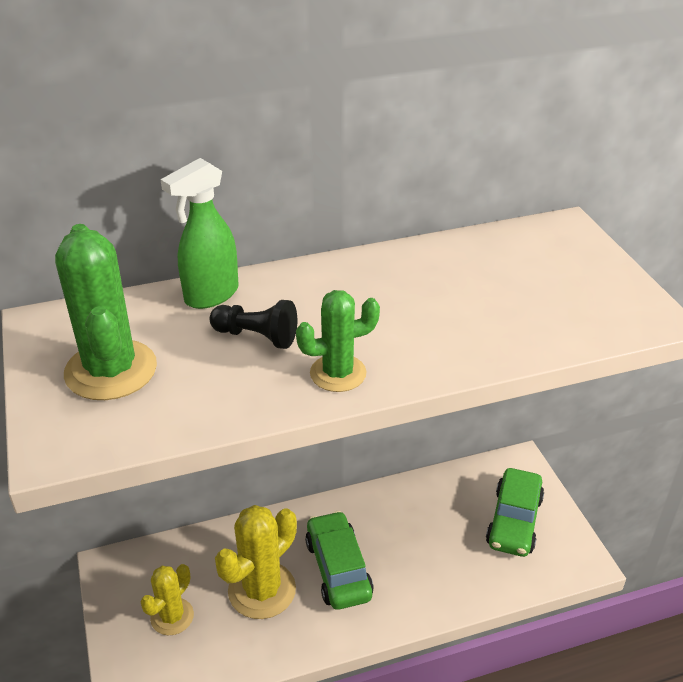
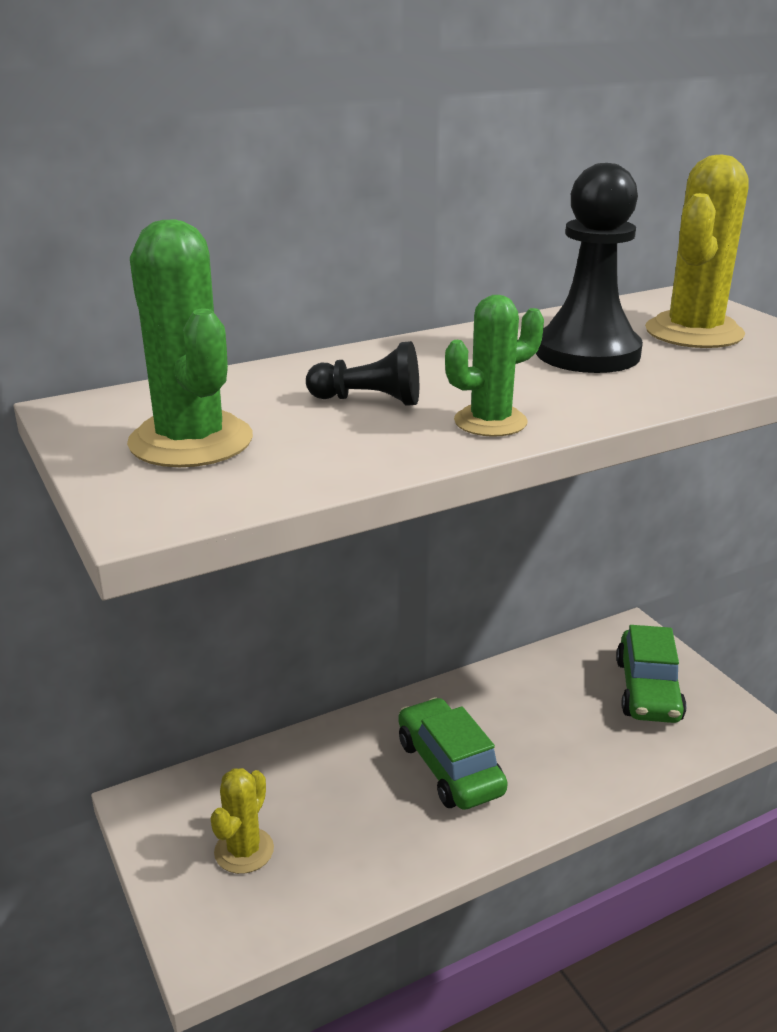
camera: 10 degrees left, 10 degrees down
(210, 295) = (291, 372): green spray bottle -> none
(262, 590) = (357, 804): yellow cactus -> yellow cactus (694, 332)
(451, 296) = (587, 353): none -> black pawn

